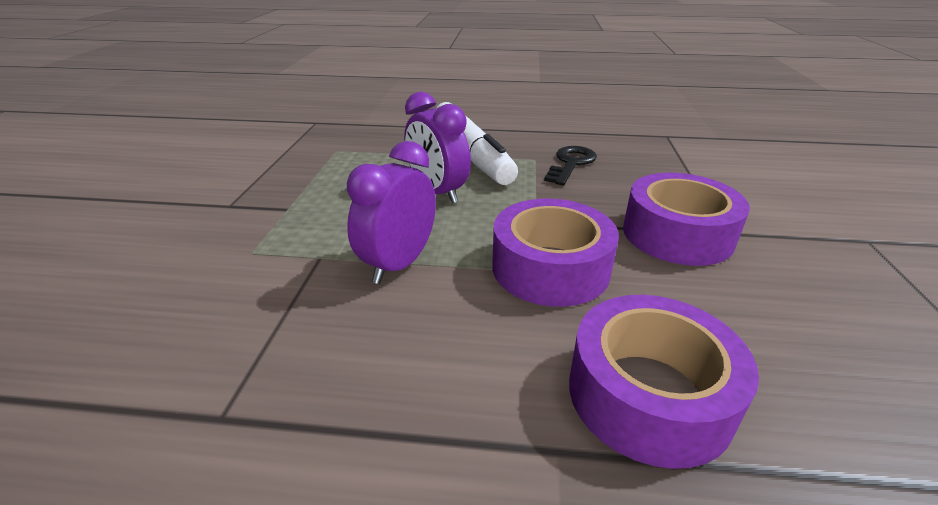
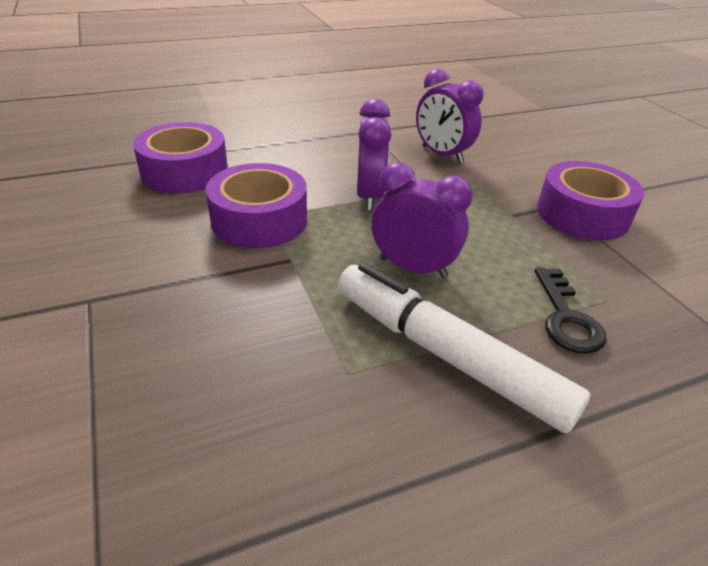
camera: 150 degrees right, 5 degrees up
(210, 306) = (442, 154): none -> purple clock
(571, 164) = (290, 379): black key -> black key (566, 317)
(677, 234) = (144, 282): purple tape -> purple tape (582, 214)

